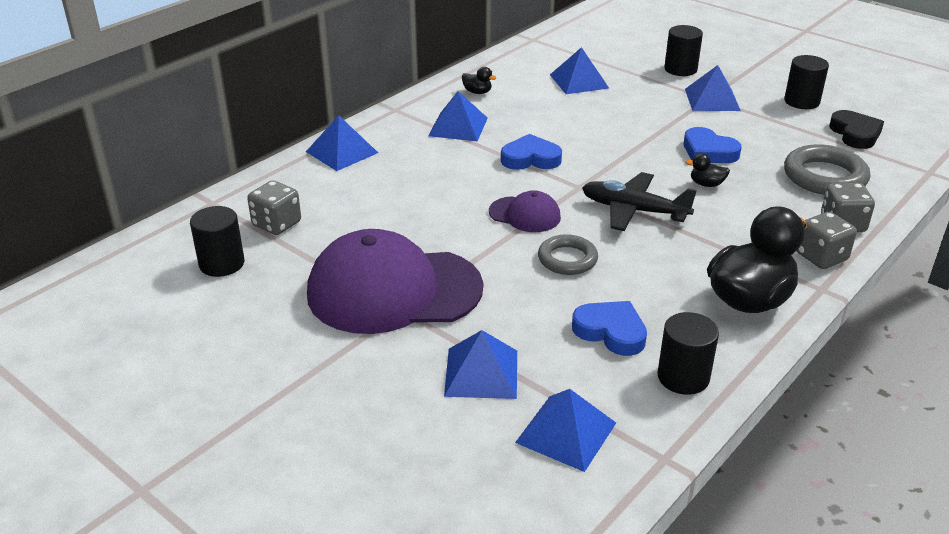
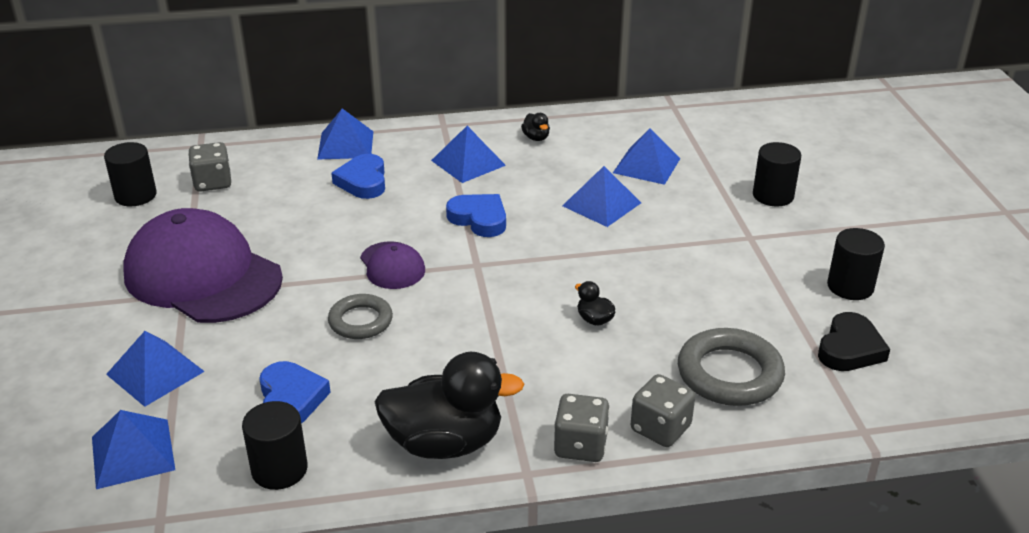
camera: 40 degrees right, 0 degrees up
(633, 210) = (486, 309): black plane -> none
(708, 151) = (653, 290): blue heart -> blue heart (363, 181)
(712, 99) = (751, 240): blue pyramid -> blue pyramid (602, 204)

